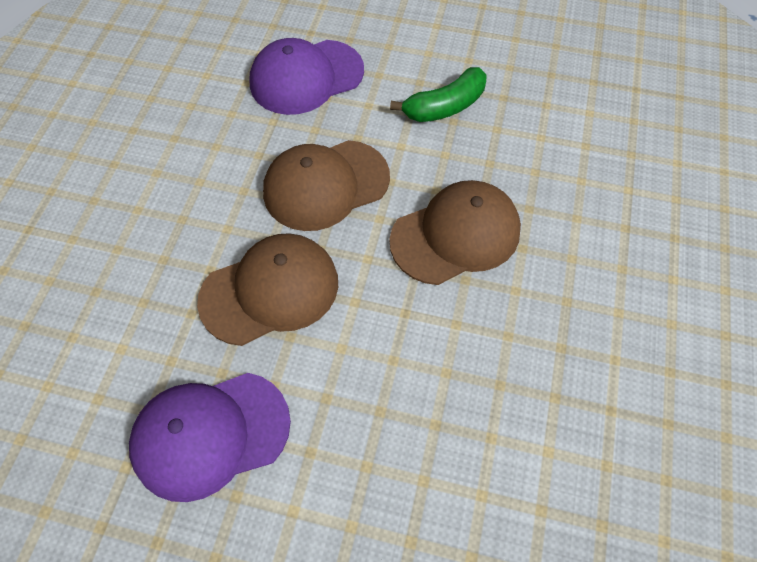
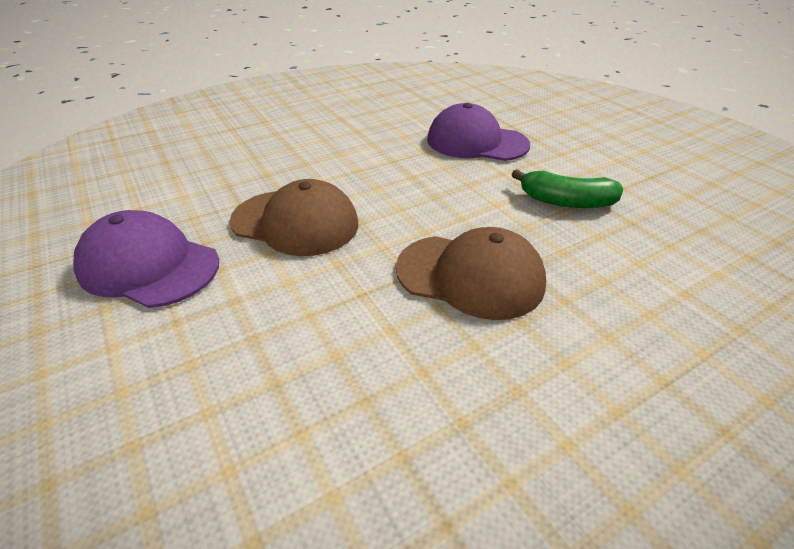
camera: 45 degrees right, 20 degrees down
(326, 185) = (412, 194): brown cap -> none

